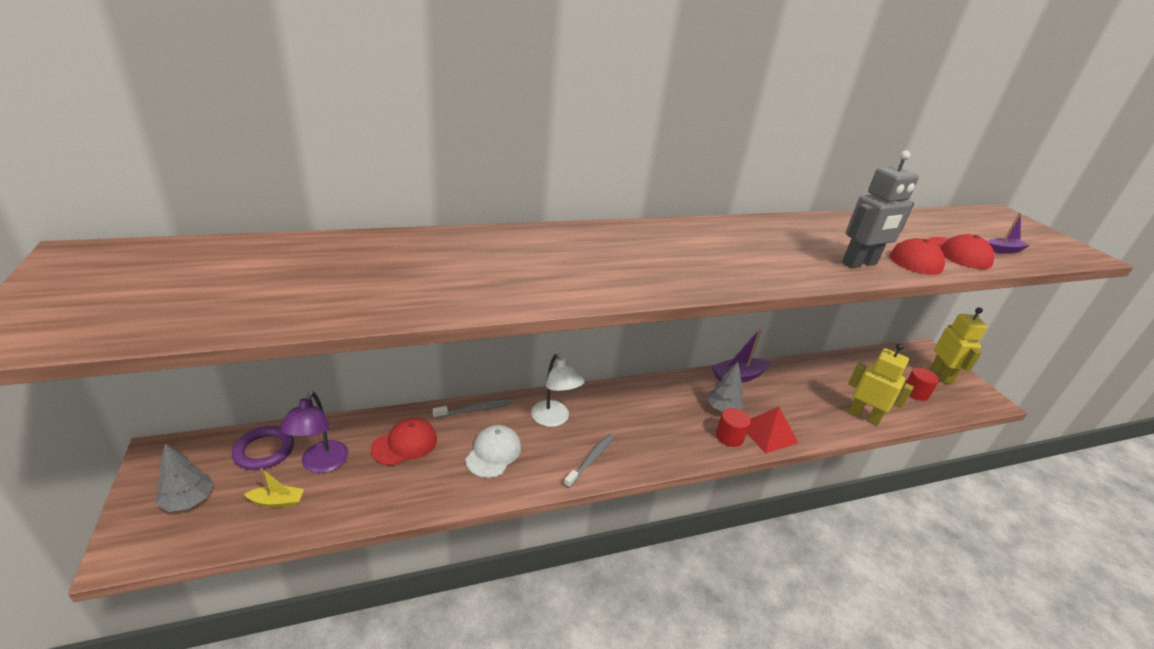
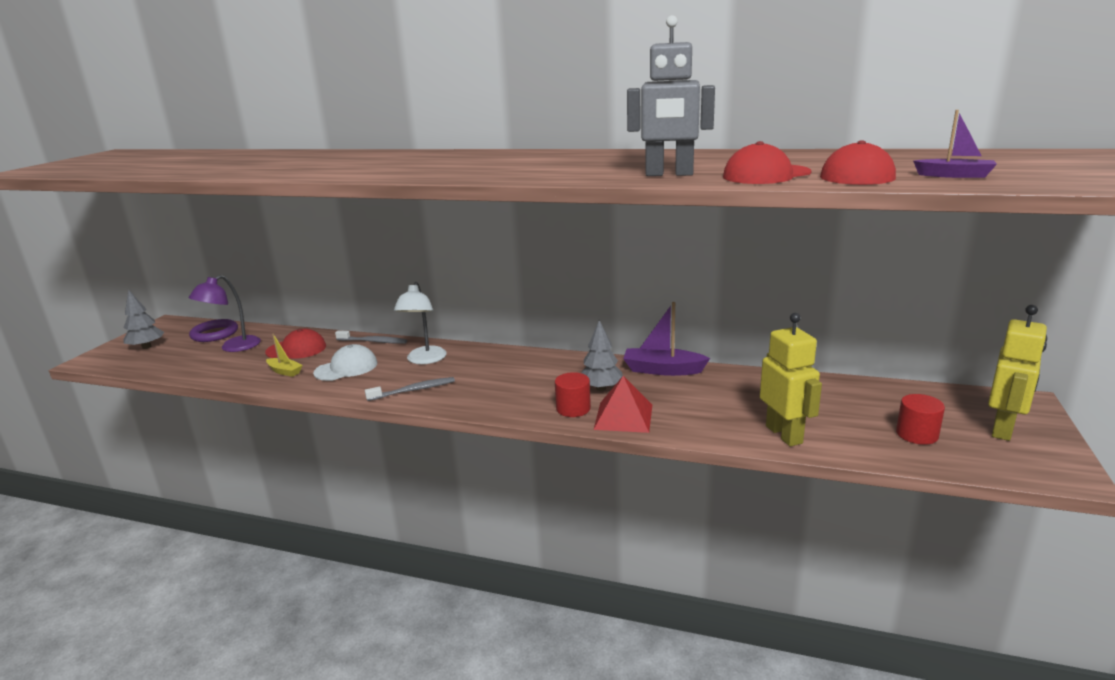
camera: 40 degrees right, 10 degrees down
(277, 501) = (185, 358): yellow boat -> yellow boat (285, 371)

